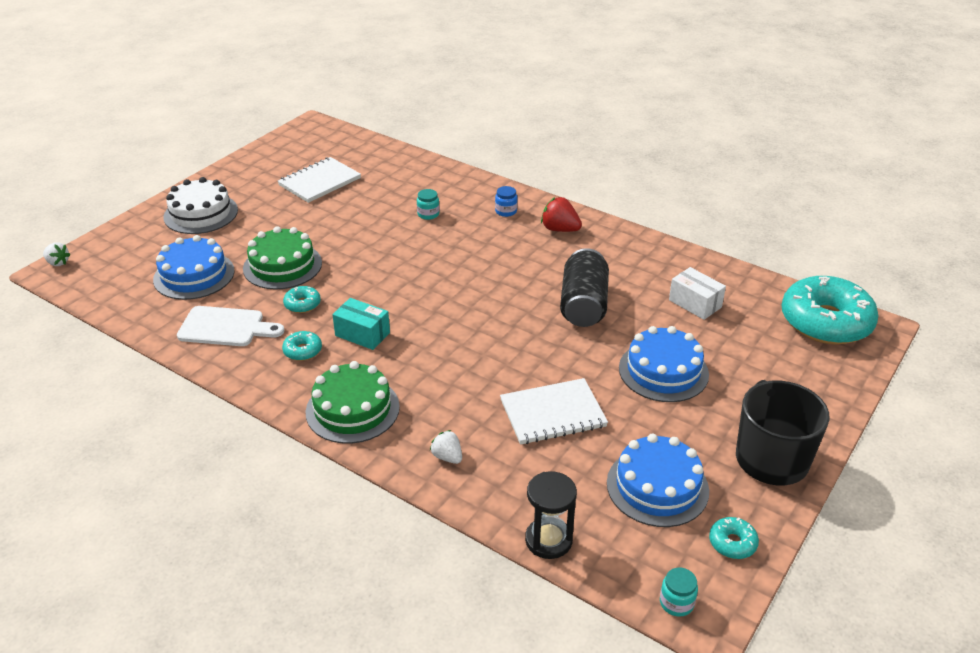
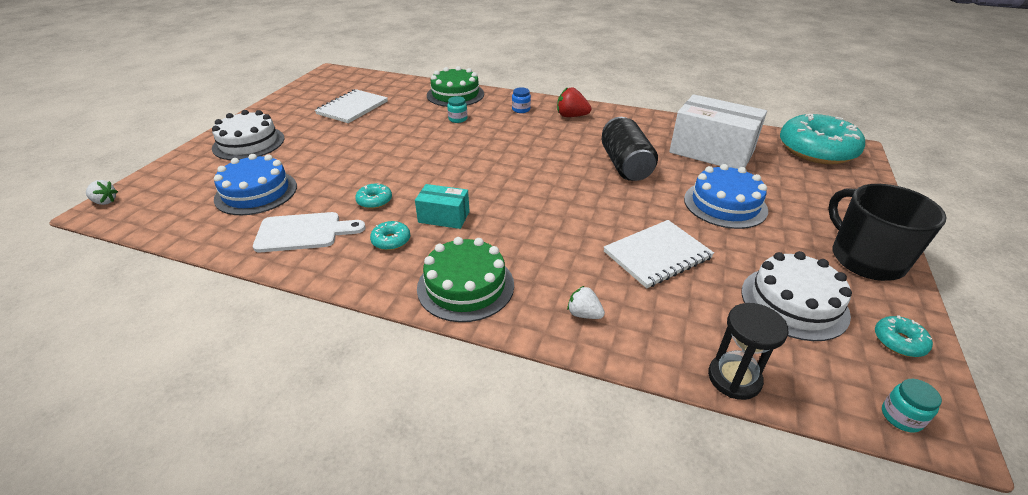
camera: 15 degrees left, 0 degrees up
(282, 266) = (342, 173): green cake -> green cake (455, 94)
(657, 486) = (794, 302): blue cake -> white cake
(695, 303) = (711, 152): white box -> white box, size x1.93

